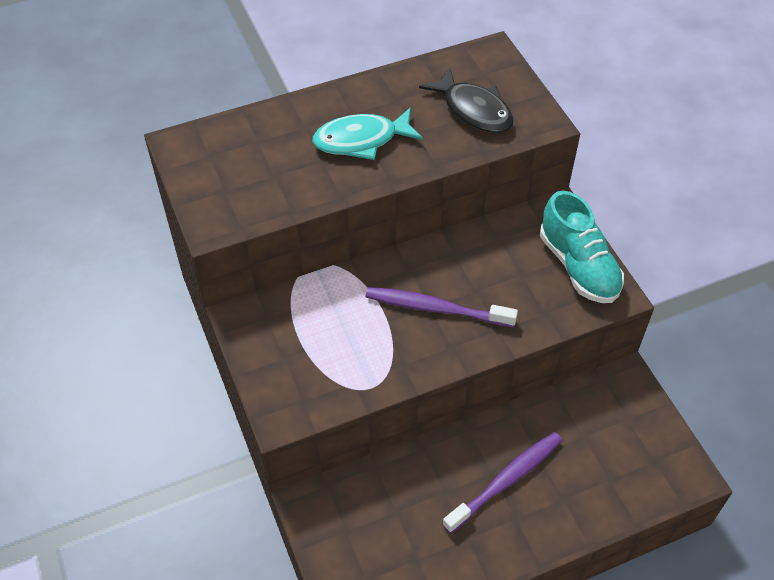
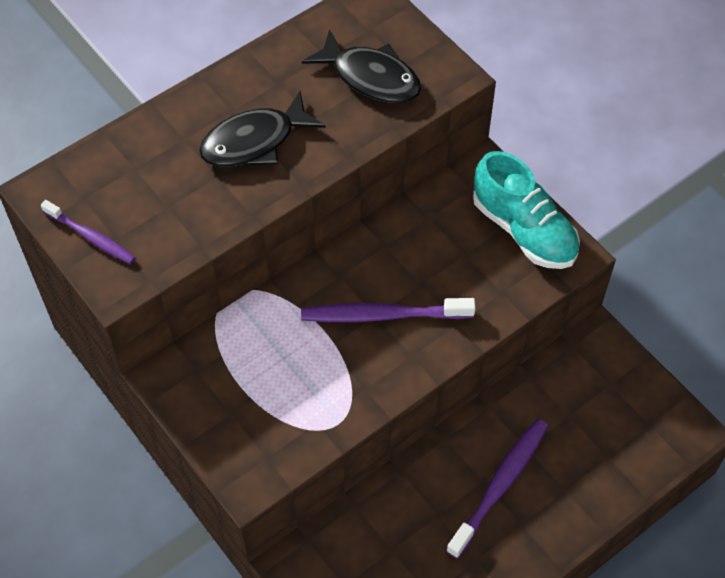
camera: 15 degrees left, 5 degrees up
(205, 186) = (91, 237): none -> purple toothbrush
(361, 140) = (254, 141): turquoise fish -> black fish

